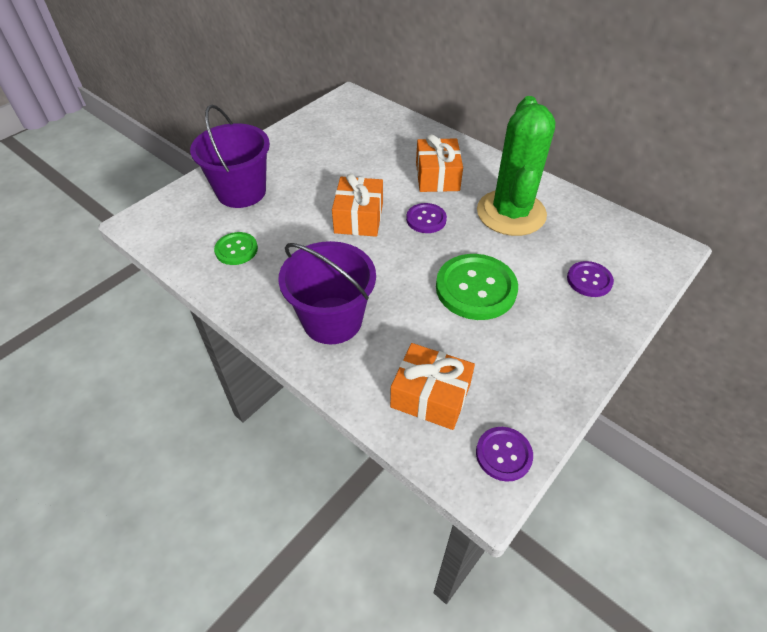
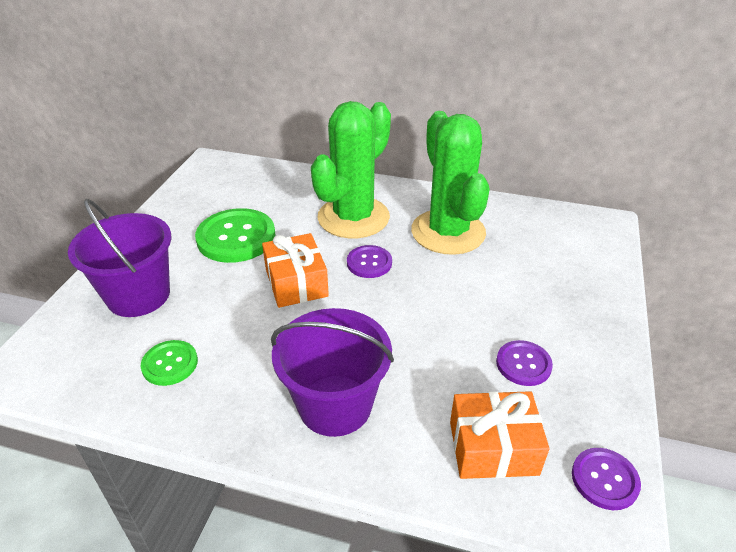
camera: 25 degrees left, 10 degrees down
(437, 176) = (353, 217): orange gift -> green cactus
(476, 288) = (463, 316): green button -> green button (236, 237)
(589, 280) = (560, 273): purple button -> purple button (523, 364)

